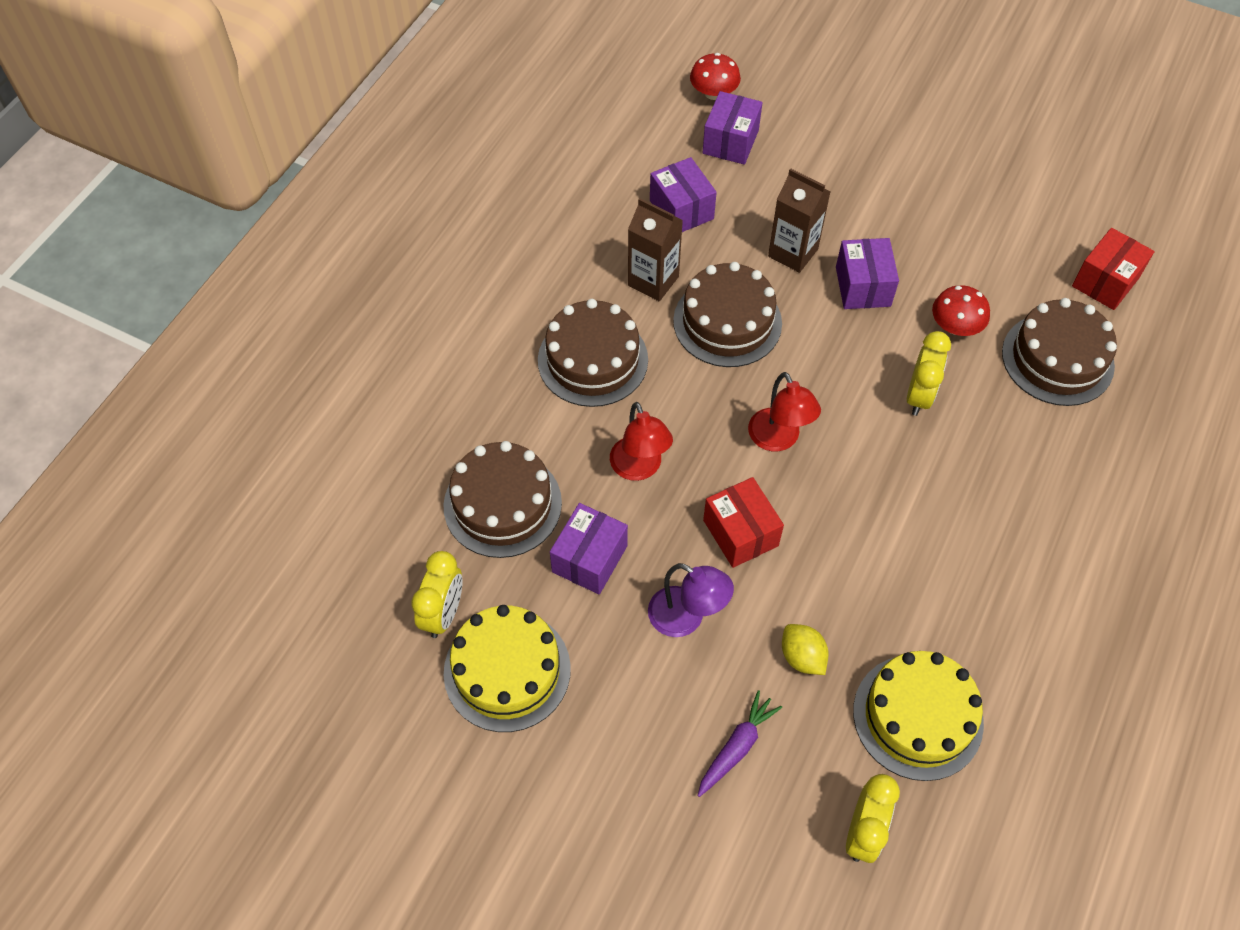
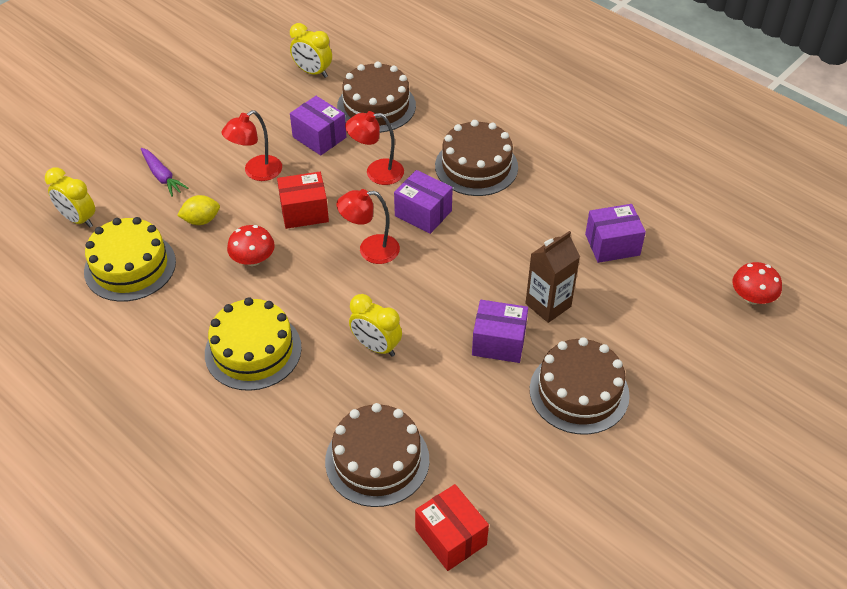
camera: 105 degrees right, 10 degrees down
(507, 670) = (263, 91): yellow cake -> yellow cake (253, 350)
(653, 281) = (540, 212): brown carton -> none
(686, 618) = (256, 172): purple lamp -> red lamp
(727, 322) = (488, 246): brown cake -> brown cake (579, 392)
(730, 142) = (687, 295): purple box -> purple box (423, 213)
(955, 326) = (437, 395): red mushroom -> red mushroom (253, 259)

